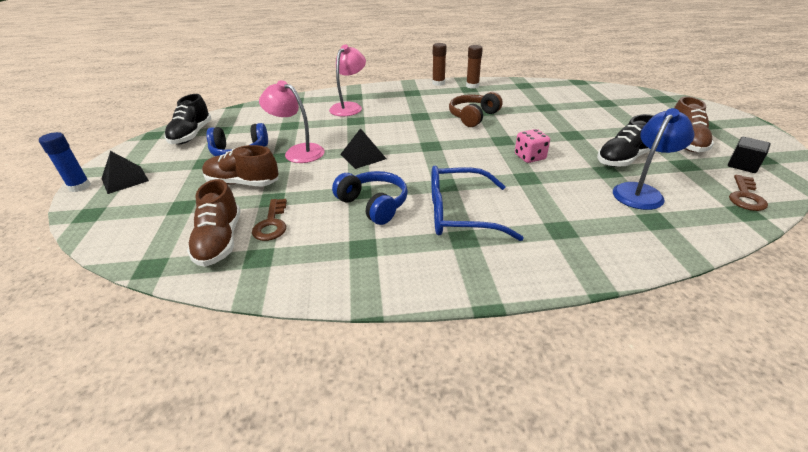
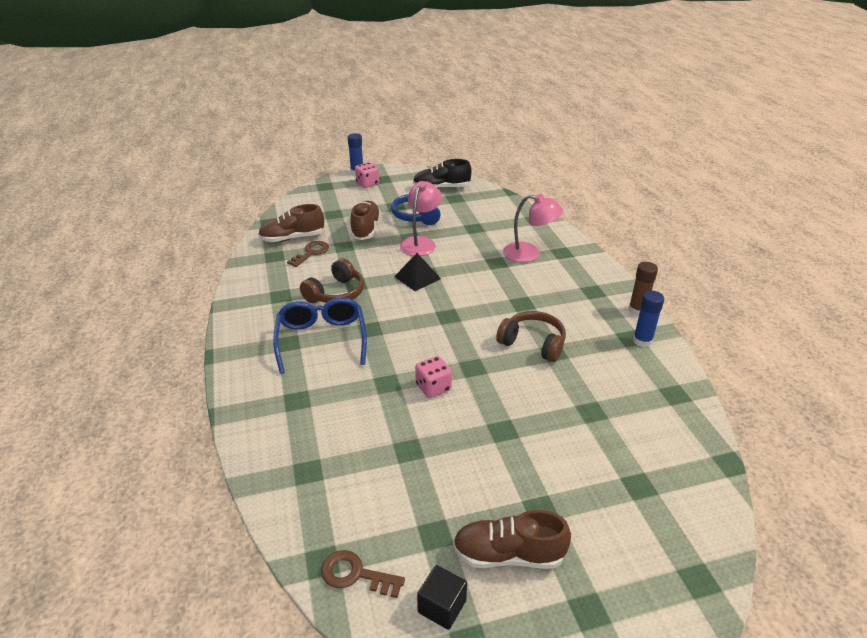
camera: 80 degrees right, 0 degrees up
(124, 179) = (367, 183): black pyramid -> pink dice
(272, 224) = (311, 253): brown key -> brown key turned 135 degrees clockwise
(373, 204) = (336, 293): blue headphones -> brown headphones
(472, 86) = (642, 341): brown glue stick -> blue glue stick
(623, 159) = (441, 470): black shoe -> none
(641, 192) = (363, 472): blue lamp -> none

